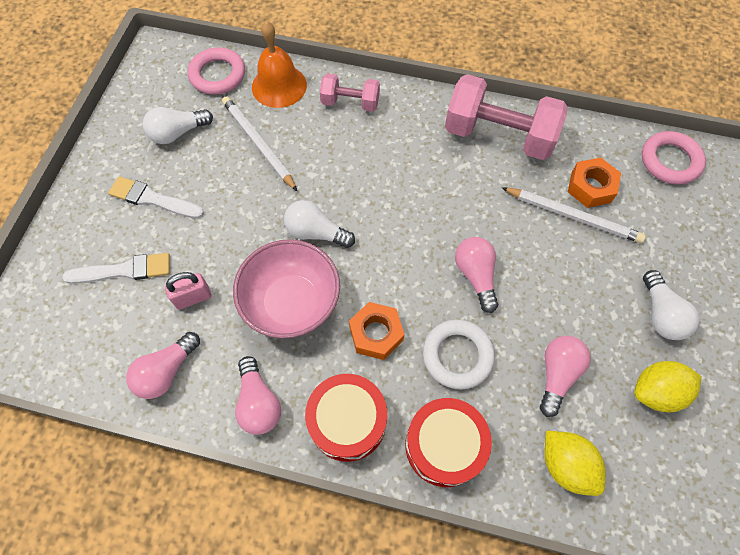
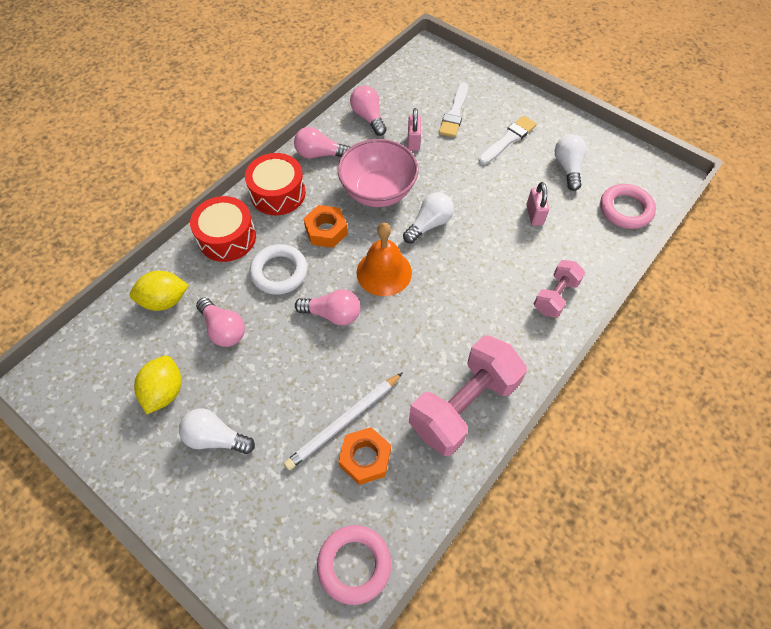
camera: 115 degrees right, 5 degrees down
(258, 144) = (534, 215): white pencil -> pink padlock
(279, 86) = (596, 249): orange bell -> orange bell (384, 272)

